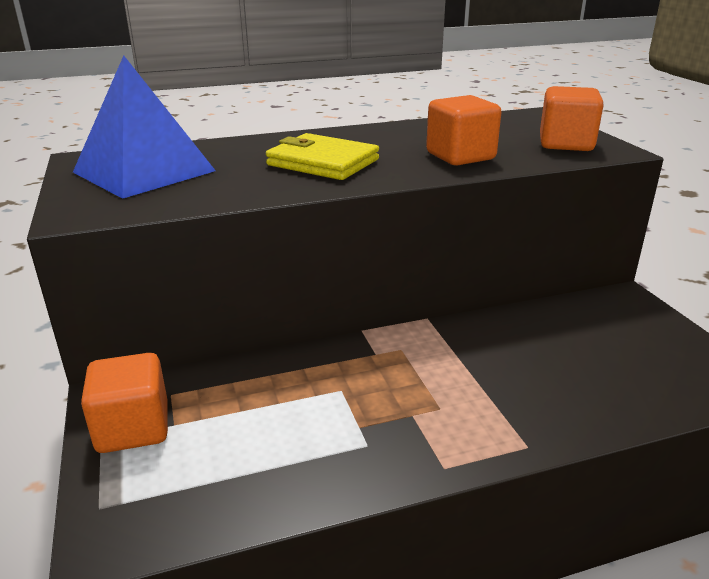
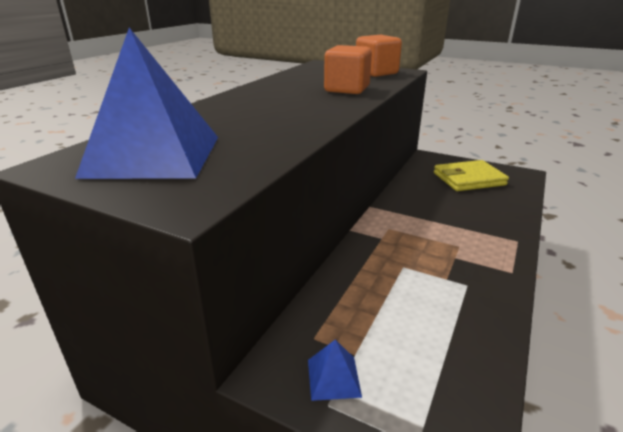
camera: 45 degrees left, 0 degrees up
(133, 428) = (333, 378): orange cube -> blue pyramid
(323, 162) = (280, 112): yellow wallet -> yellow wallet (469, 179)

